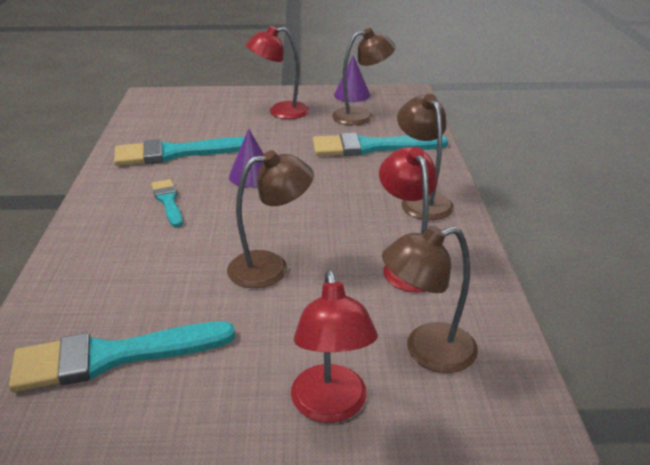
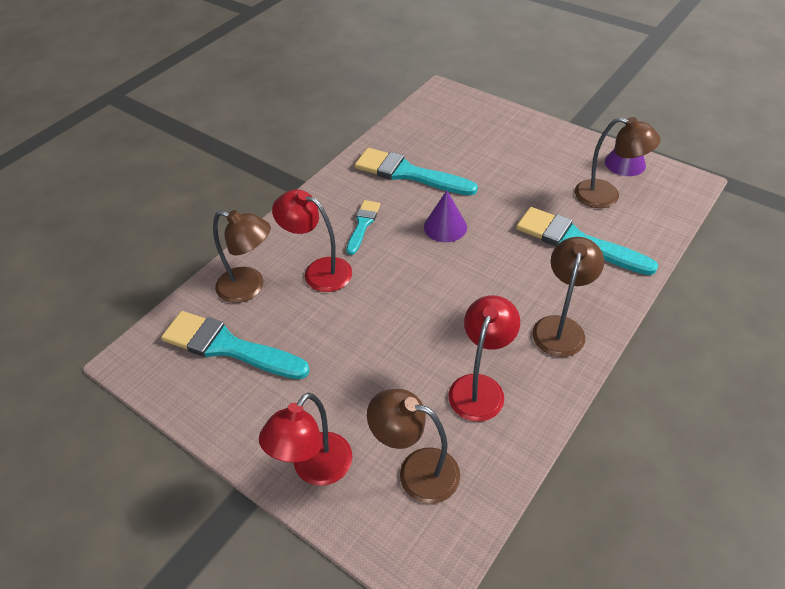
camera: 40 degrees right, 15 degrees up
(270, 267) = (379, 329): brown lamp -> brown lamp (249, 287)
(280, 112) = (535, 159): red lamp -> red lamp (319, 271)

